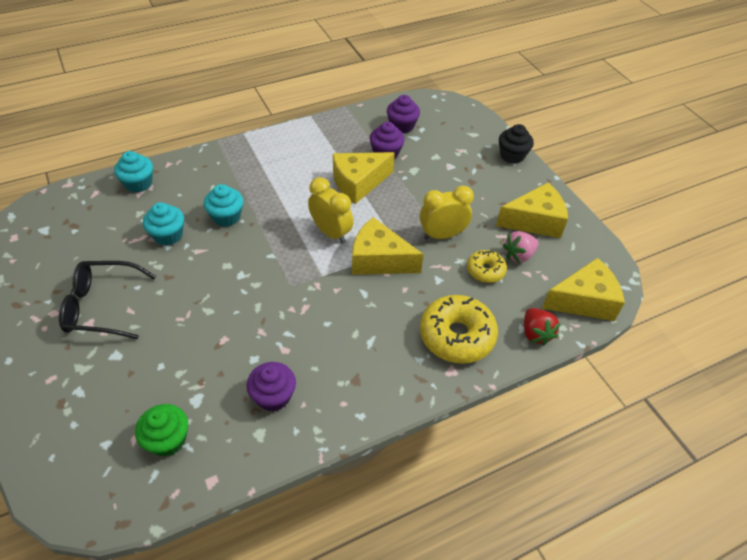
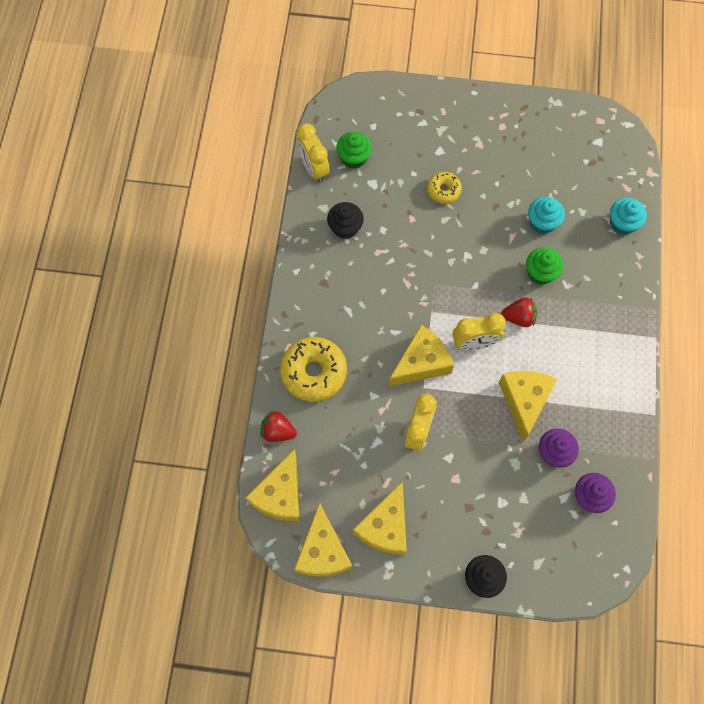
camera: 125 degrees right, 20 degrees up
(101, 306) = (490, 156): black glasses -> none
(207, 478) = (314, 168): none -> yellow clock
(226, 217) = (540, 272): turquoise cupcake -> green cupcake
(273, 396) = (345, 227): purple cupcake -> black cupcake
(283, 214) = (519, 317): none -> red strawberry
(485, 271) = (358, 439): yellow donut -> yellow donut (443, 190)
(518, 255) = (356, 479): pink strawberry -> none
(593, 249) = (322, 551): none -> yellow cheese

